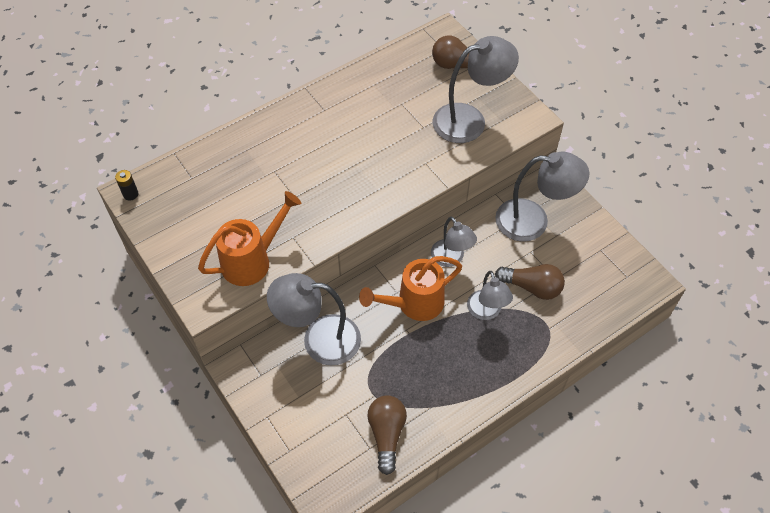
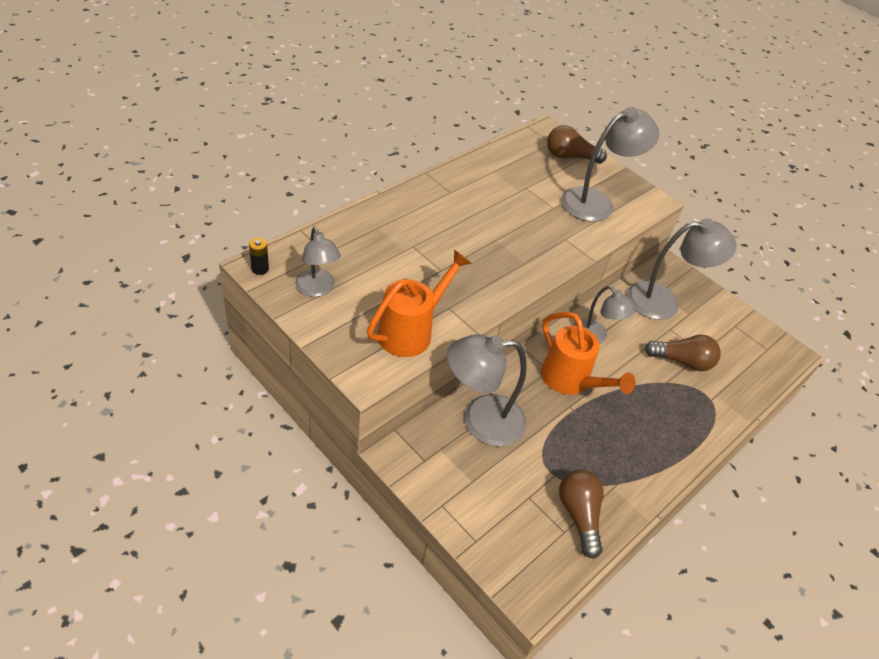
camera: 15 degrees left, 10 degrees down
(414, 304) = (570, 381): orange watering can -> orange watering can turned 90 degrees counterclockwise
(486, 312) = (645, 386): grey lamp -> grey lamp (317, 289)

